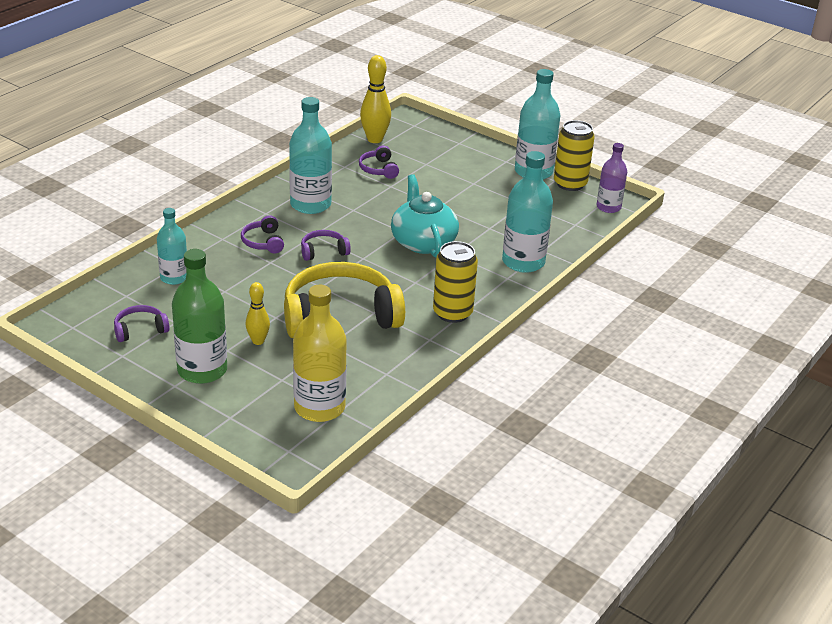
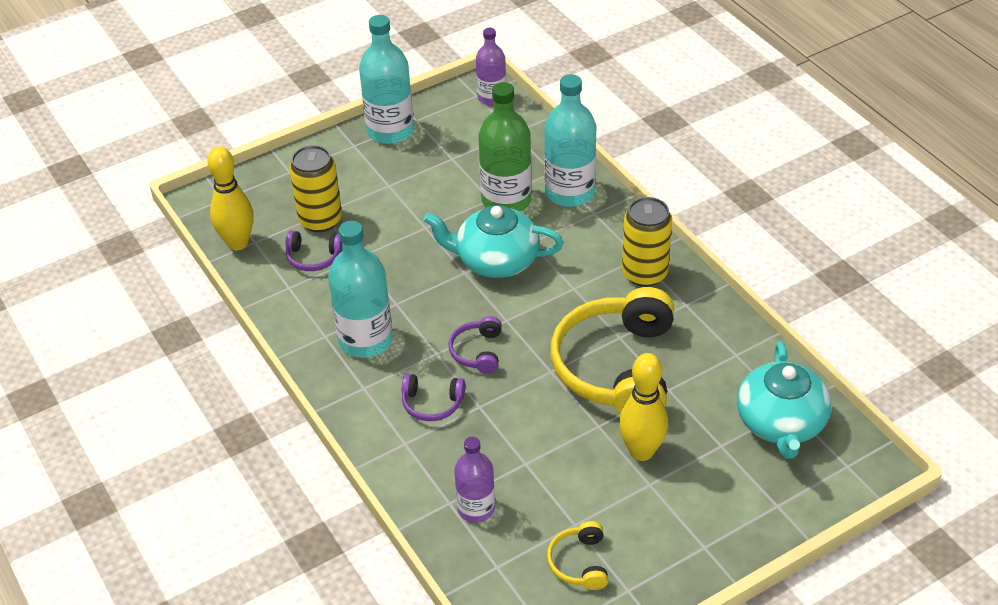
camera: 65 degrees left, 10 degrees up
(140, 329) = (579, 563): purple headphones -> yellow headphones
(174, 277) = (476, 508): turquoise bottle -> purple bottle
(202, 370) = (682, 515): green bottle -> green bottle (506, 200)
(258, 341) = (641, 451): yellow bowling pin -> yellow bowling pin, size x1.63
(319, 407) = (780, 423): yellow bottle -> turquoise teapot
(570, 184) = (430, 111): yellow can -> yellow can (320, 220)

